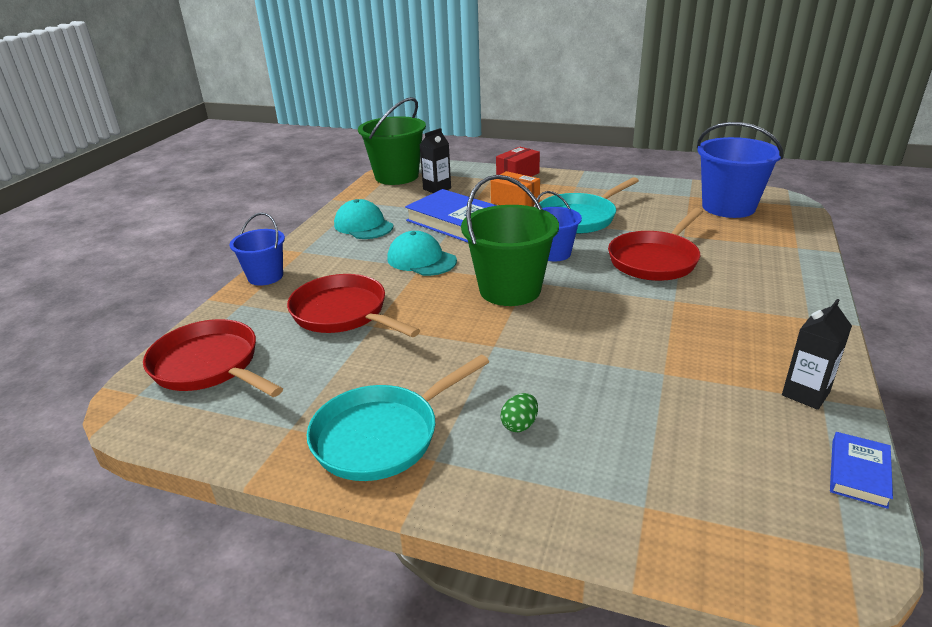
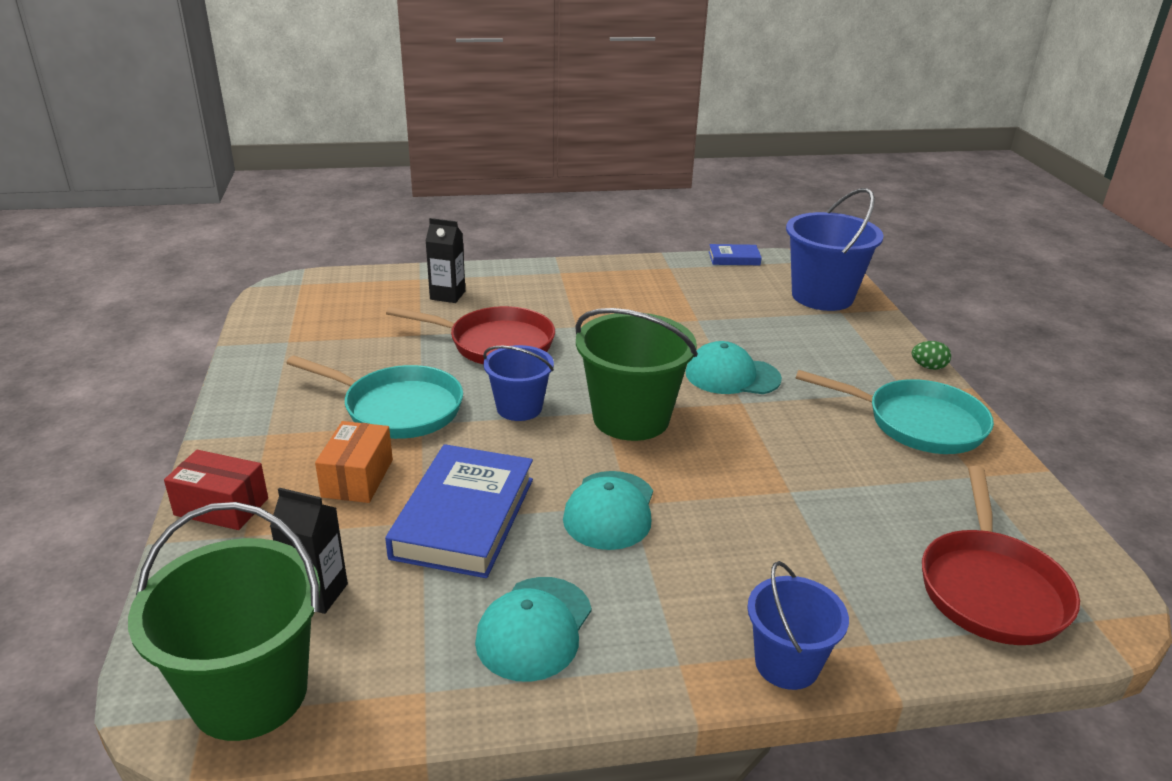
camera: 120 degrees left, 0 degrees up
(343, 313) = (791, 526): red pan -> none
(519, 425) = (827, 366): green egg -> green egg (928, 367)
(539, 355) = (732, 376): none -> turquoise cap
(728, 207) = (321, 315): blue bucket -> blue bucket (822, 296)
(805, 394) = (669, 272): black carton -> black carton (447, 295)

